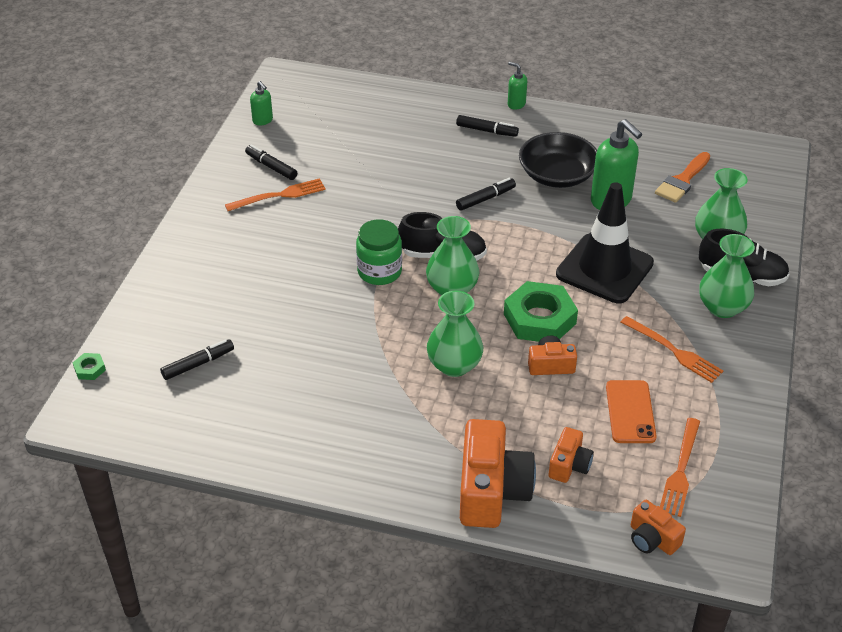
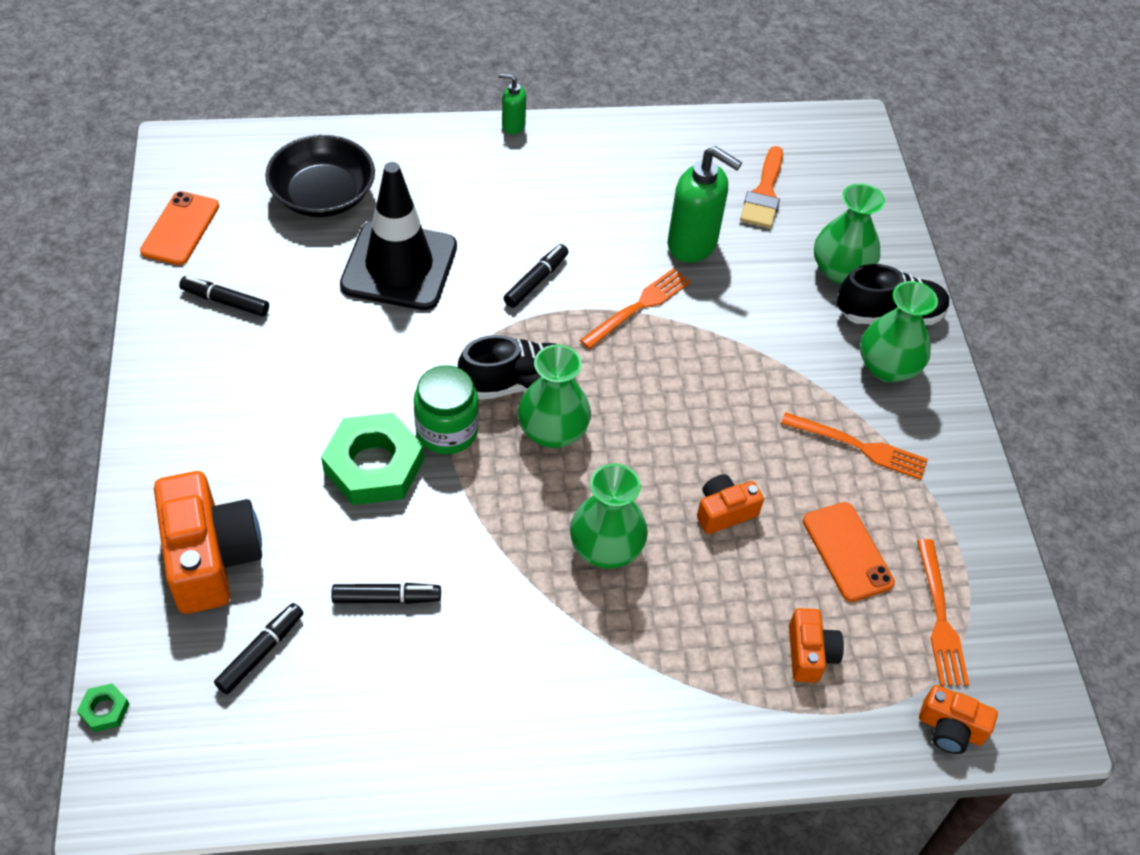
camera: 25 degrees left, 10 degrees up
(263, 120) = (180, 229): green soap dispenser -> orange phone
(280, 195) = (258, 344): orange fork -> orange fork (639, 306)
(486, 131) = (492, 175): black marker -> black marker (386, 598)
(491, 490) = (733, 724): orange camera -> orange camera (210, 557)
(539, 319) = (681, 446): green nut -> green nut (374, 465)
(557, 175) = (610, 222): black bowl -> black bowl (323, 195)
(604, 269) = (727, 348): black traffic cone -> black traffic cone (399, 266)

